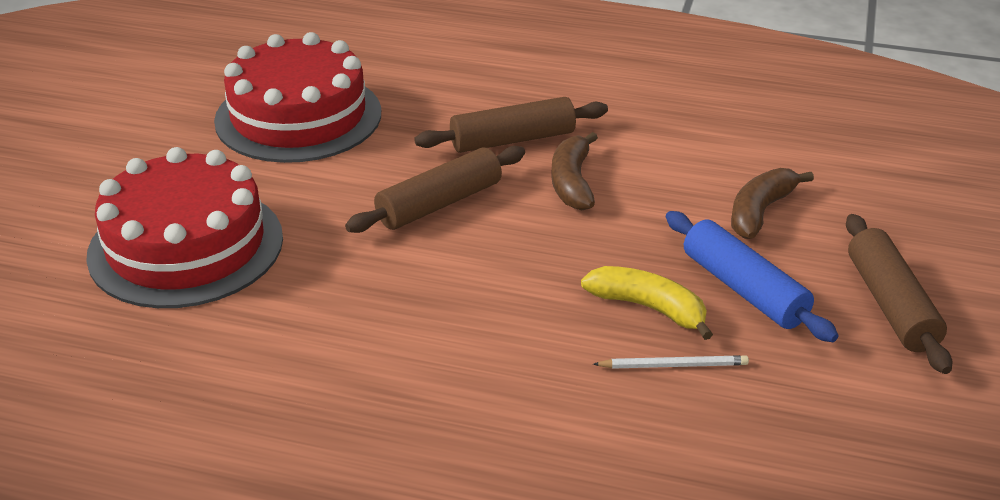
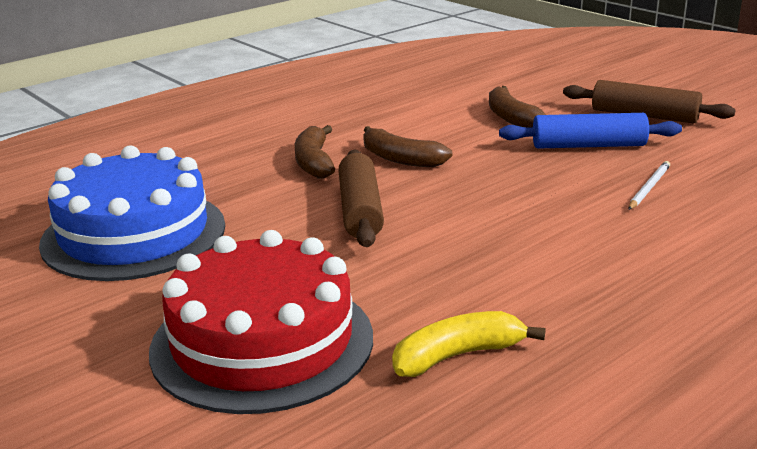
camera: 55 degrees left, 10 degrees down
(298, 116) = (134, 234): red cake -> blue cake
(512, 140) = (314, 162): brown rolling pin -> brown banana
(649, 308) = (579, 177): yellow banana -> yellow banana (457, 356)

